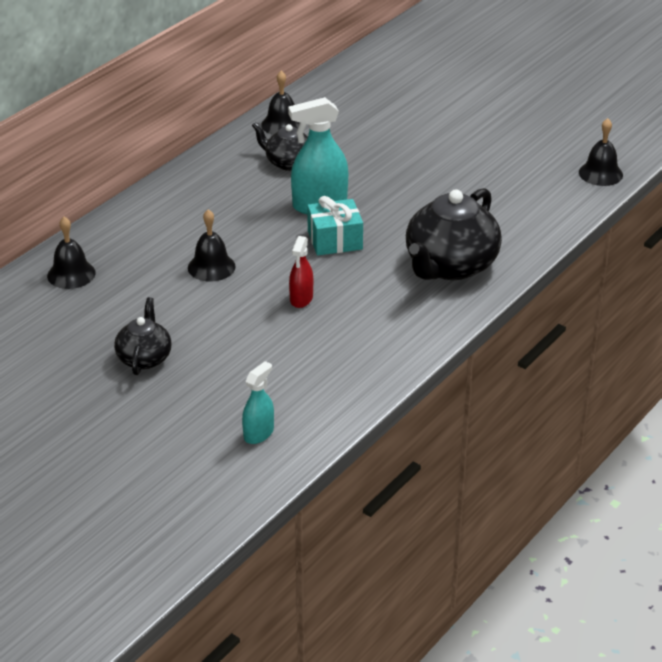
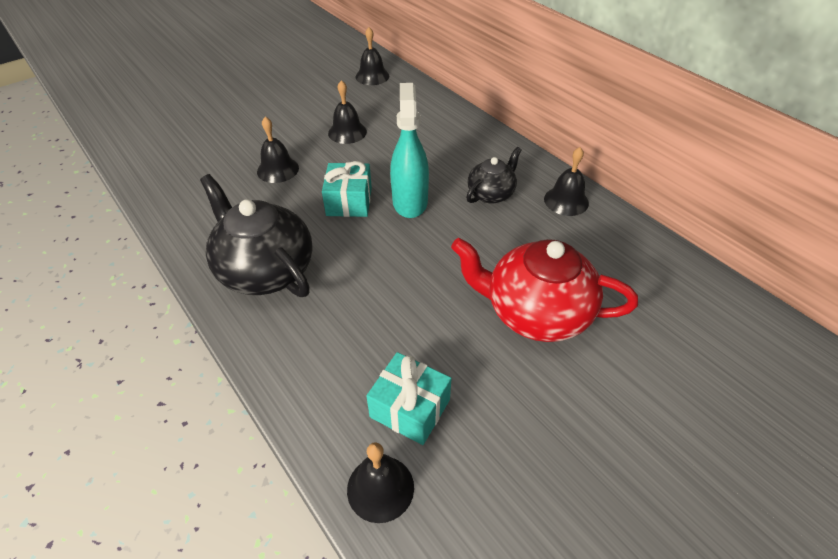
camera: 105 degrees right, 10 degrees up
(144, 358) = (260, 95): black teapot -> none
(258, 433) = (145, 129): turquoise spray bottle -> none
(301, 299) = (278, 169): red spray bottle -> black bell
(425, 131) = (535, 312): none -> red teapot
(539, 171) = (410, 408): none -> turquoise gift

